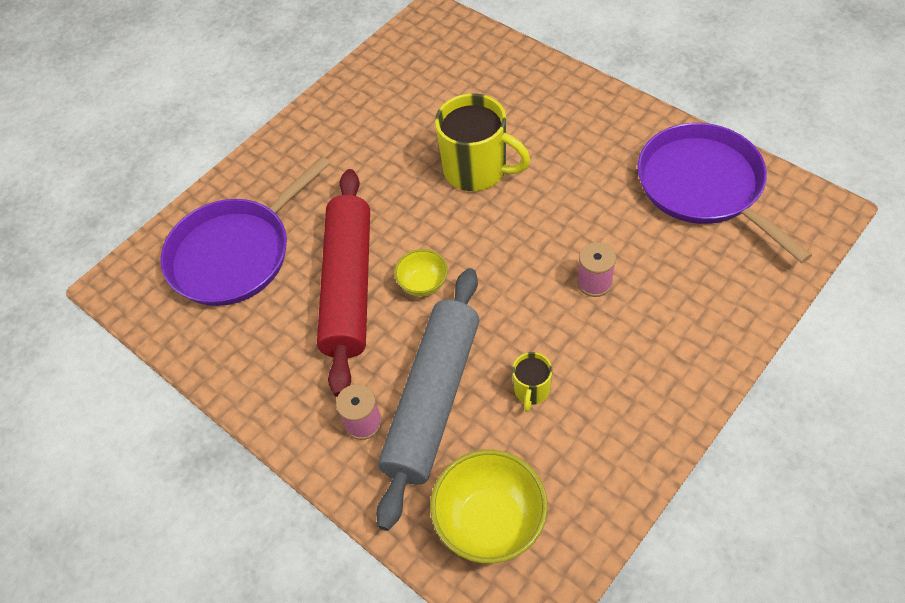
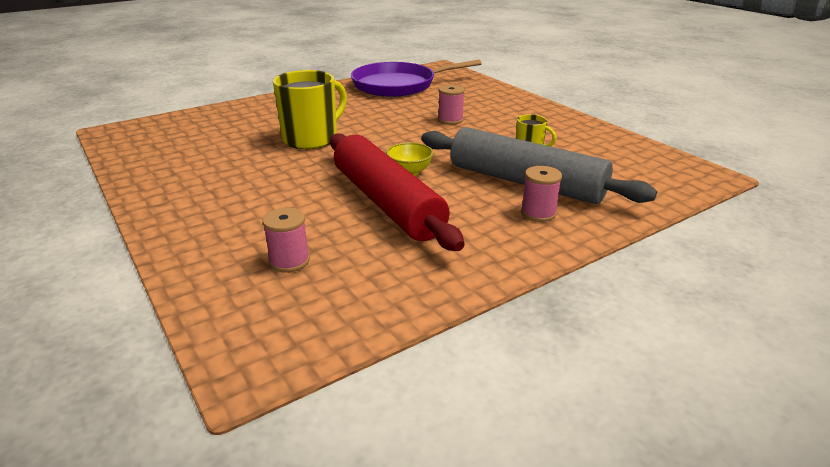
camera: 80 degrees left, 25 degrees down
(235, 253) = (289, 261): purple pan -> pink spool
(349, 287) = (387, 203): red rolling pin -> red rolling pin turned 45 degrees clockwise
(490, 522) = (636, 176): yellow bowl -> none

